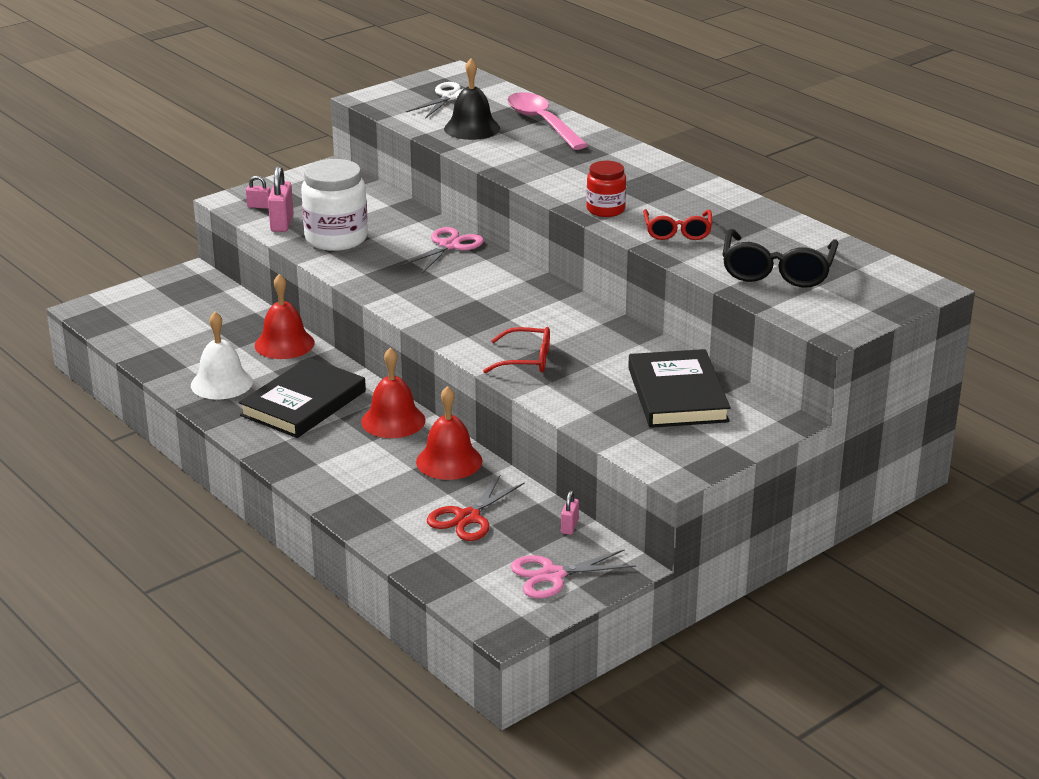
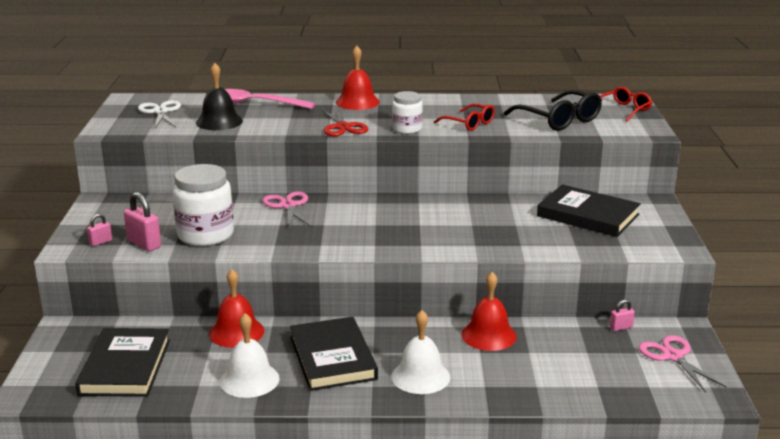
camera: 50 degrees left, 5 degrees down
(172, 325) = (125, 367): none -> black book
(330, 456) = (420, 376): none -> white bell
(393, 421) = (408, 334): red bell -> red bell (357, 102)
(468, 517) = (569, 357): red scissors -> red scissors (343, 127)
(526, 360) = (481, 239): red glasses -> red glasses (624, 110)
(552, 575) = (673, 356): pink scissors -> pink scissors turned 135 degrees clockwise
(569, 527) = (621, 327): pink padlock -> pink padlock turned 75 degrees counterclockwise
(605, 210) = (407, 129): red jar -> white jar

